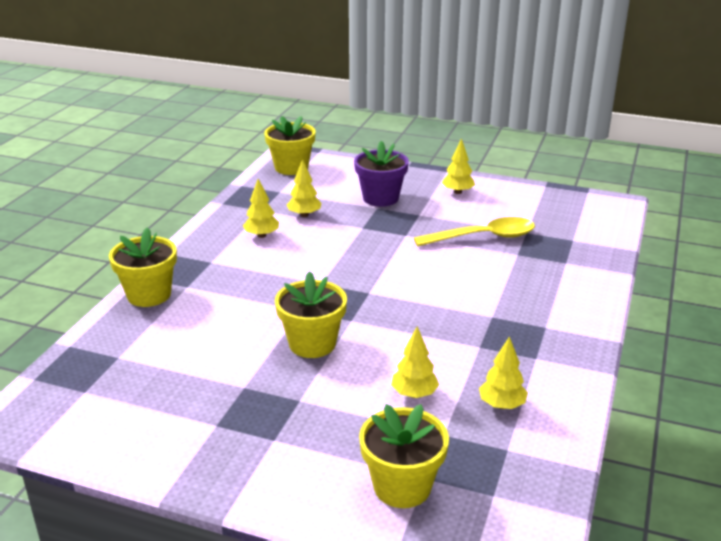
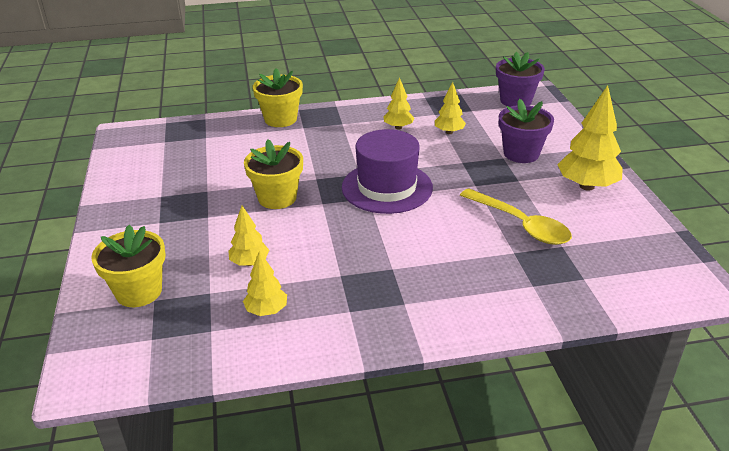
camera: 60 degrees right, 5 degrees up
(291, 167) = (515, 101): yellow flower pot -> purple flower pot
(362, 277) = (387, 187): none -> purple hat
(458, 192) = (587, 186): yellow tree -> yellow tree, size x1.77

